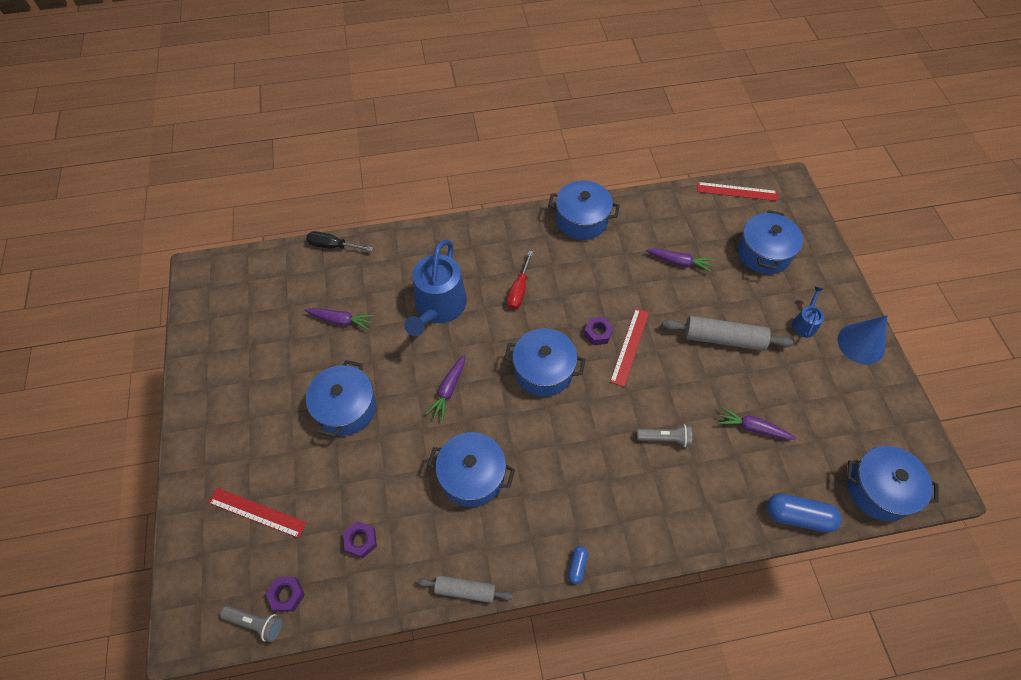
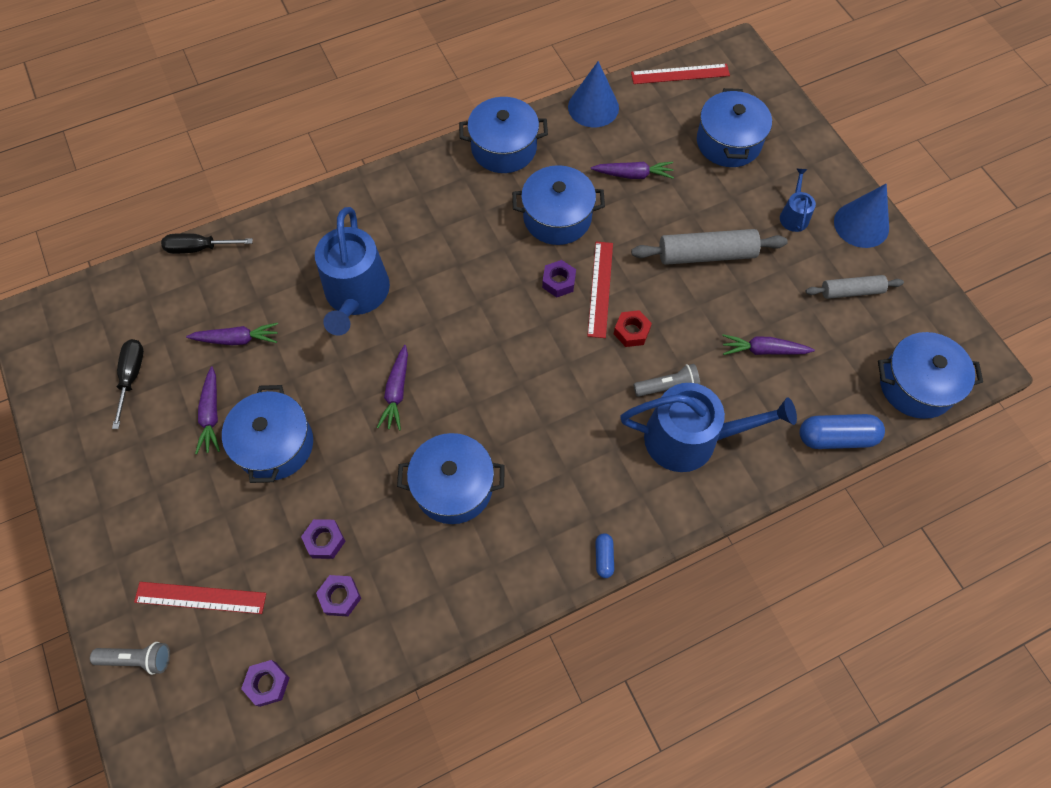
camera: 15 degrees left, 5 degrees up
(256, 623) = (239, 726): grey flashlight -> grey flashlight (138, 659)
(257, 331) = (131, 377): none -> black screwdriver
(306, 373) = (211, 415): none -> purple carrot
(362, 493) = (325, 541): none -> purple nut
(465, 590) = (481, 620): grey rolling pin -> grey rolling pin (851, 291)
(519, 290) = (450, 251): red screwdriver -> none
(543, 370) = (505, 341): blue pot -> blue pot (557, 217)
(646, 387) = (631, 332): none -> red nut
(660, 203) = (593, 107): none -> blue cone
(673, 486) = (690, 439): none -> blue watering can

